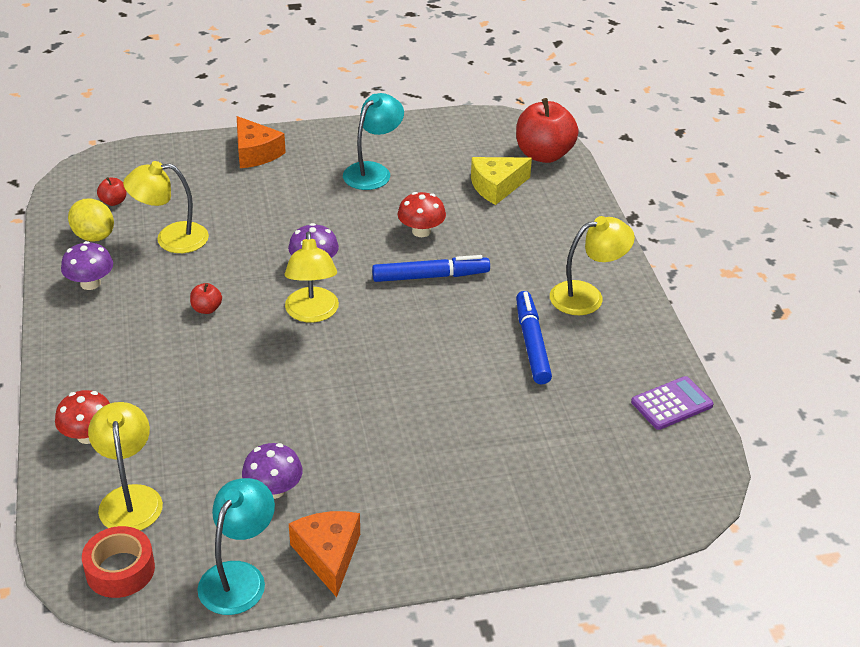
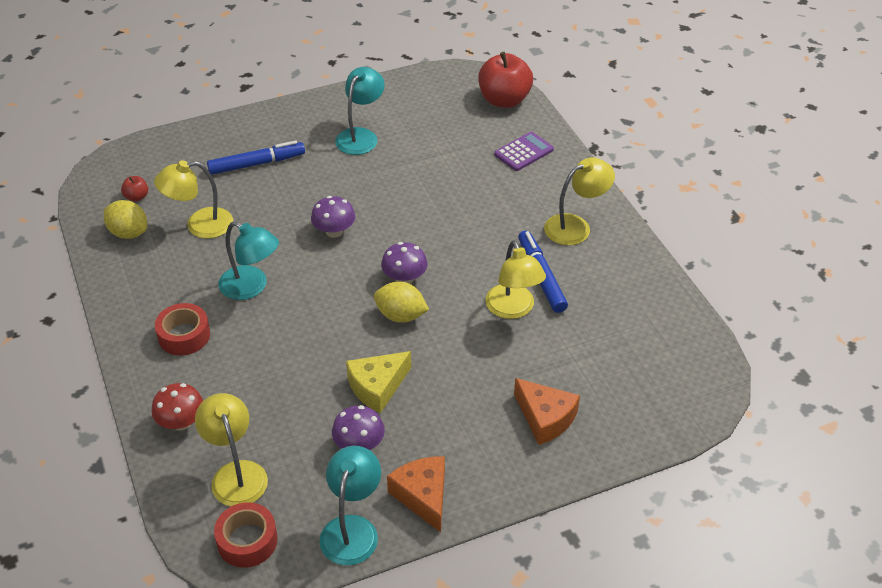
camera: 10 degrees left, 5 degrees up
(90, 283) = (139, 278): purple mushroom -> purple mushroom (404, 278)
(119, 348) = (184, 335): none -> red tape
(206, 309) = (251, 287): red apple -> turquoise lamp
(255, 153) = (251, 132): orange cheese -> orange cheese (545, 418)
(312, 313) = (346, 277): yellow lamp -> yellow lamp (513, 309)
(361, 362) = (401, 315): none -> yellow lemon
(421, 231) = (418, 186): red mushroom -> none
(430, 276) = (438, 227): blue marker -> blue marker (256, 164)
(496, 187) = (471, 136): yellow cheese -> yellow cheese (377, 387)
(672, 404) = (671, 313): purple calculator -> purple calculator (523, 152)

